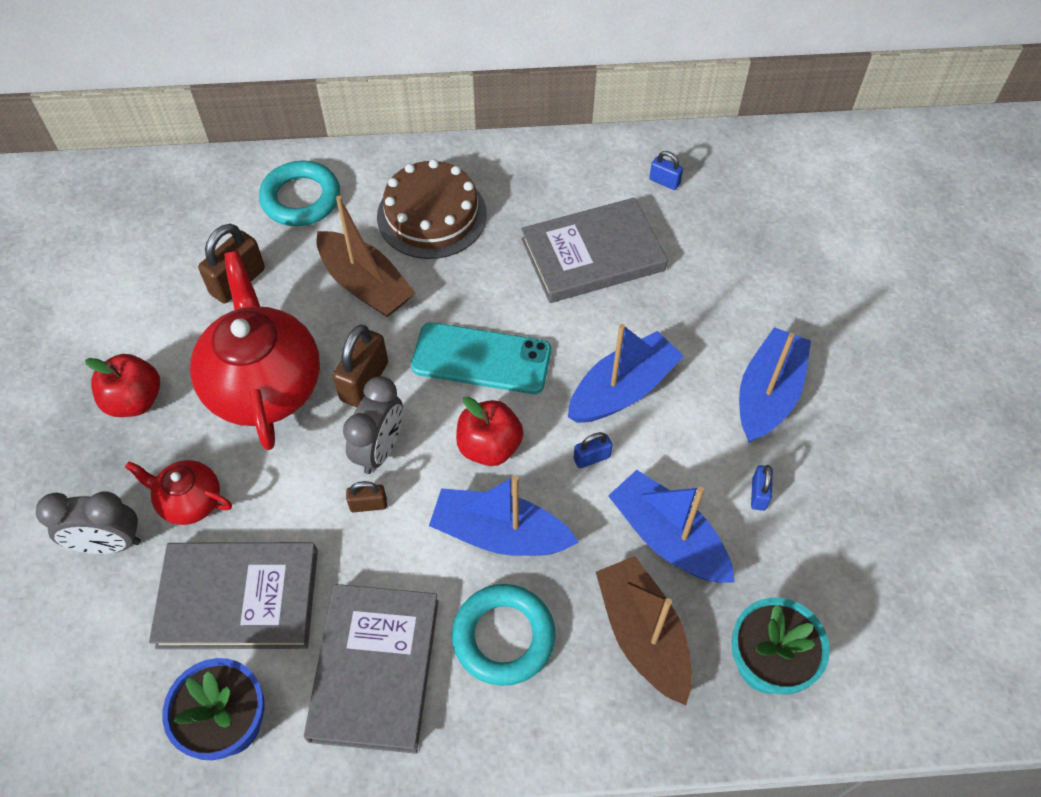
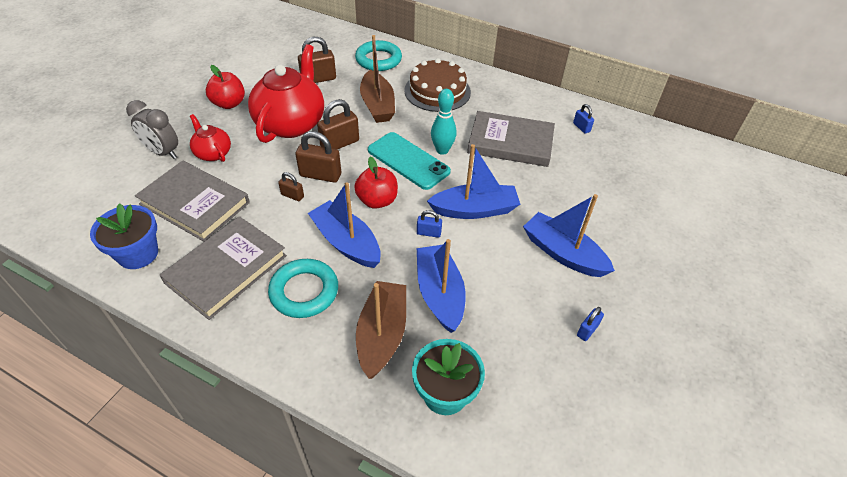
camera: 30 degrees right, 10 degrees down
(380, 449) = (320, 175): grey clock -> brown padlock
(513, 316) = (442, 150): none -> turquoise bowling pin
(758, 494) = (515, 301): blue padlock -> blue padlock (587, 330)
(768, 394) = (563, 253): blue boat -> blue boat turned 105 degrees counterclockwise

